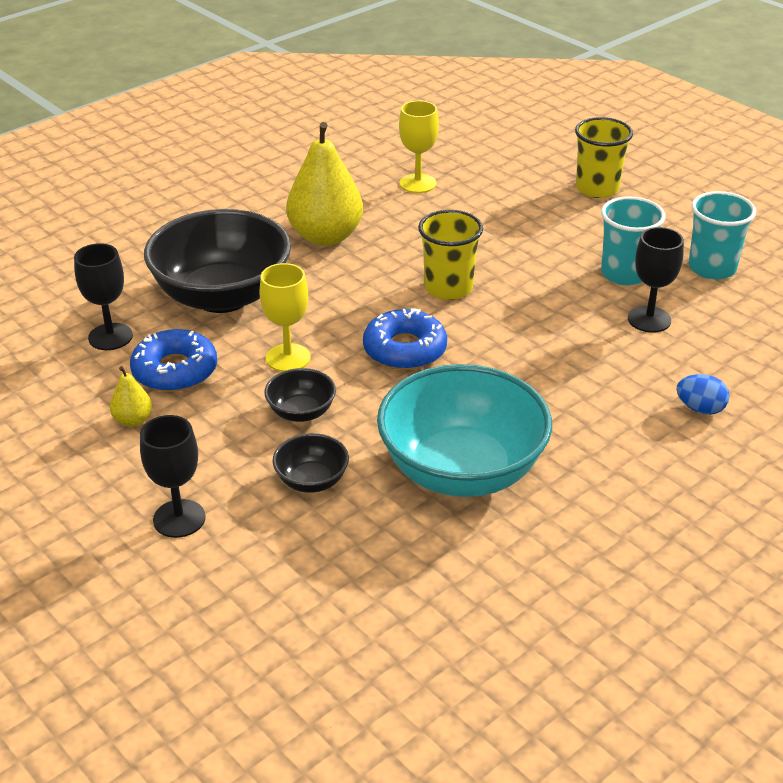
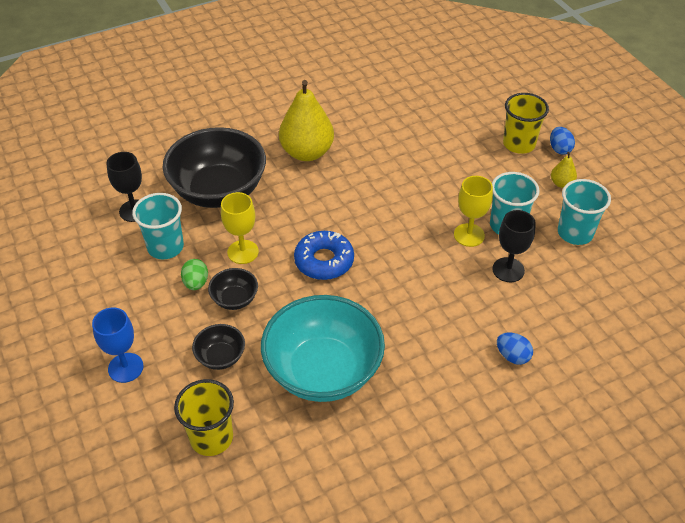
camera: 15 degrees right, 10 degrees up
(133, 420) = (125, 282): yellow pear -> yellow pear (561, 183)
(175, 370) = (165, 247): blue donut -> turquoise cup
(179, 518) = (125, 367): black goblet -> blue goblet
(237, 404) = (196, 283): none -> green egg
(418, 183) = (389, 117): yellow goblet -> yellow goblet (469, 235)
(448, 288) = (375, 214): yellow cup -> yellow cup (211, 438)
(649, 186) = (559, 149): none -> blue egg

